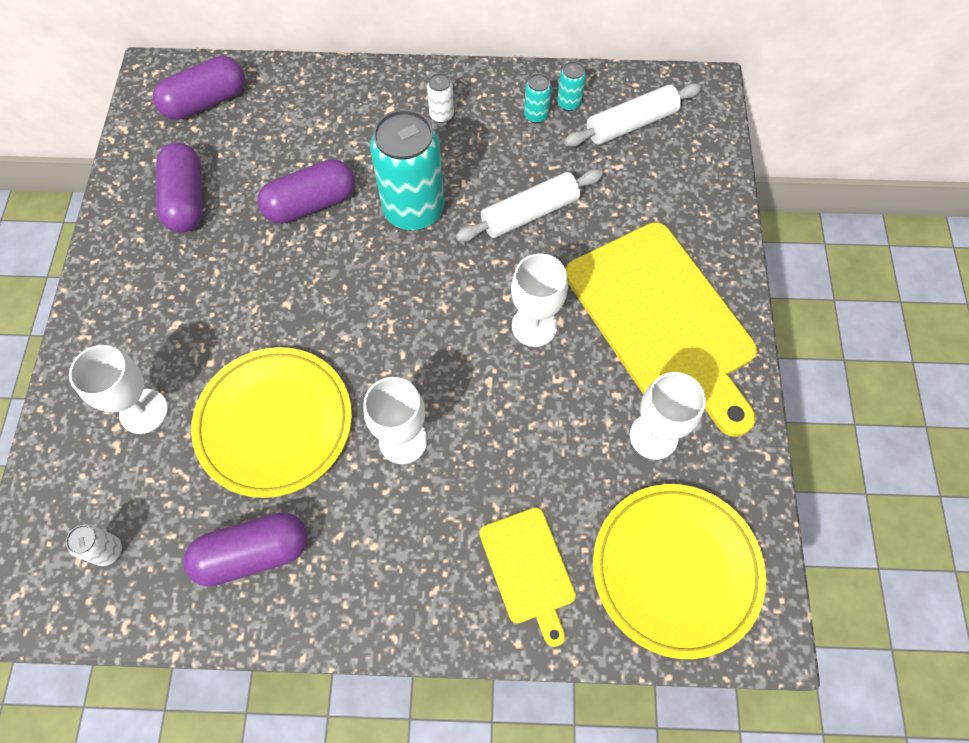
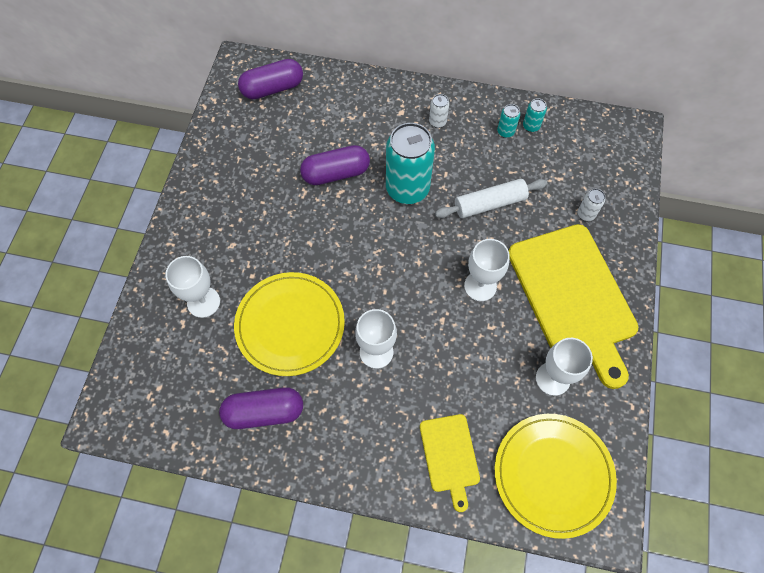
camera: 10 degrees right, 0 degrees up
(108, 551) = (169, 393): white can -> white can (586, 214)
(186, 199) = (250, 157): purple capsule -> none
(631, 124) = (574, 148): white rolling pin -> none

